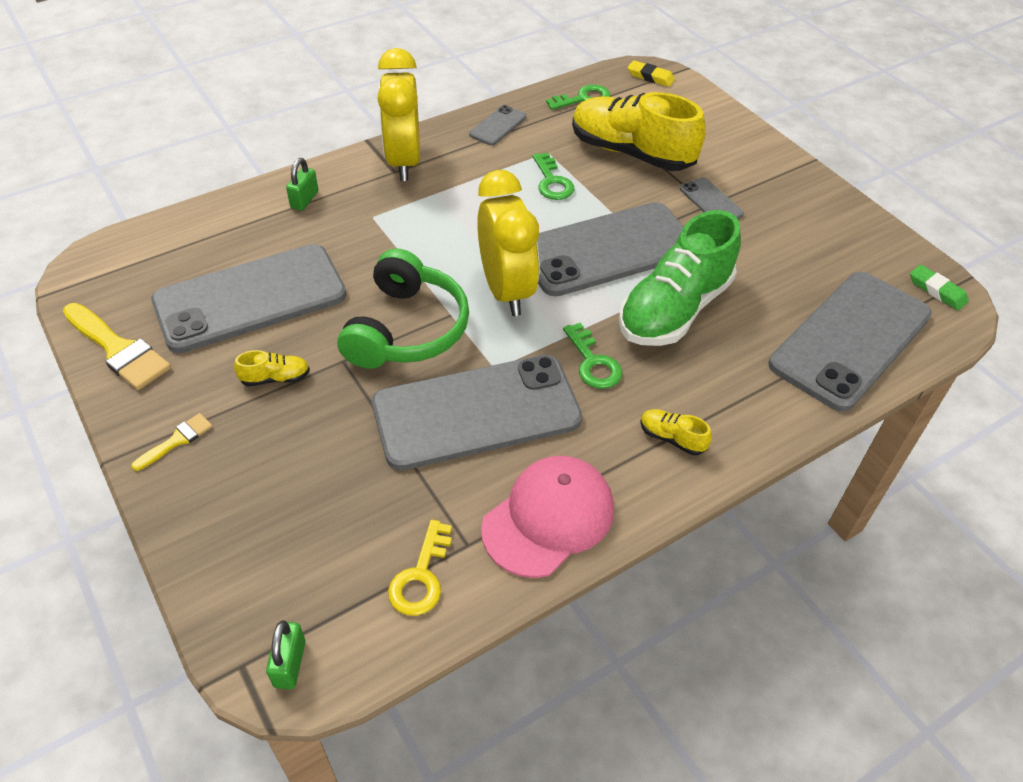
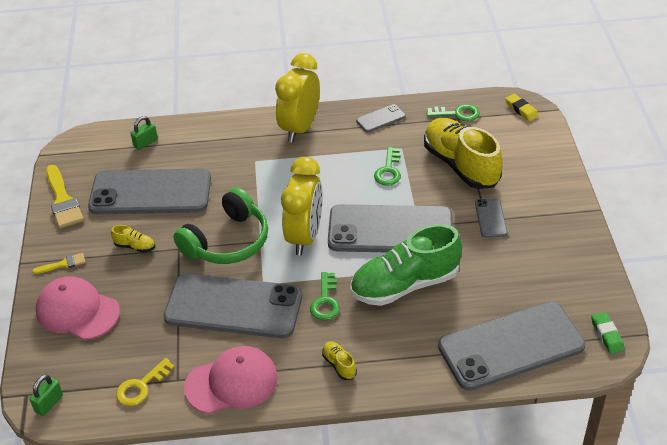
camera: 30 degrees right, 5 degrees down
(245, 502) = (77, 311): none -> pink cap
(304, 200) = (221, 137): green padlock -> green padlock (145, 143)

